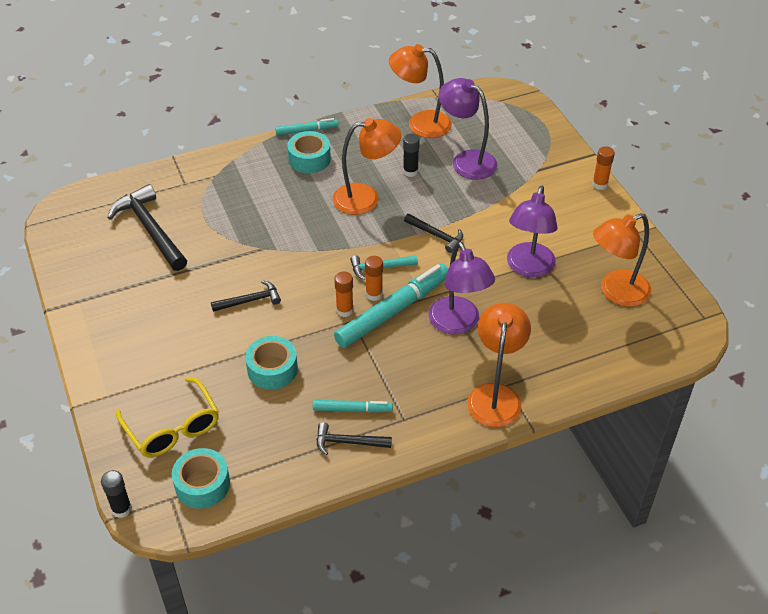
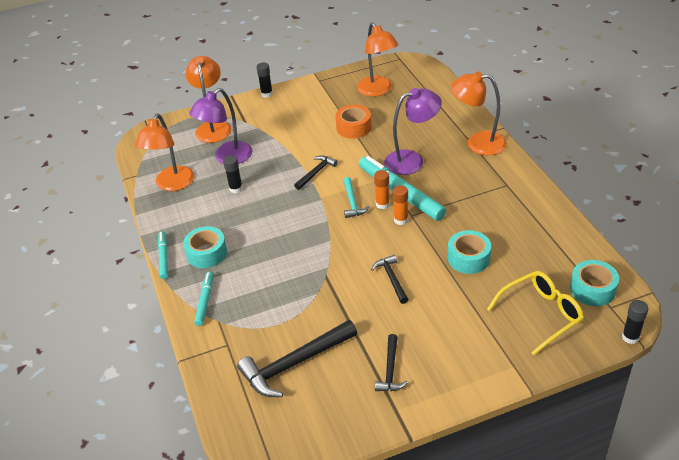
camera: 85 degrees left, 5 degrees down
(348, 442) = (533, 211): black hammer -> black hammer (390, 370)
(352, 409) = (502, 211): turquoise marker -> turquoise marker (205, 301)
(366, 198) = (266, 214): orange lamp -> orange lamp (213, 127)
(528, 268) = (354, 127): purple lamp -> orange tape
(599, 184) = (266, 94): orange glue stick -> black glue stick

